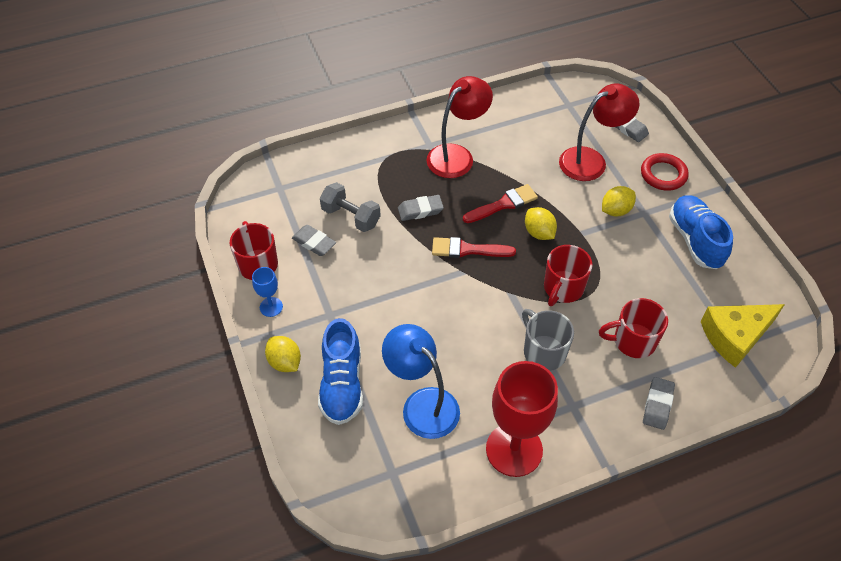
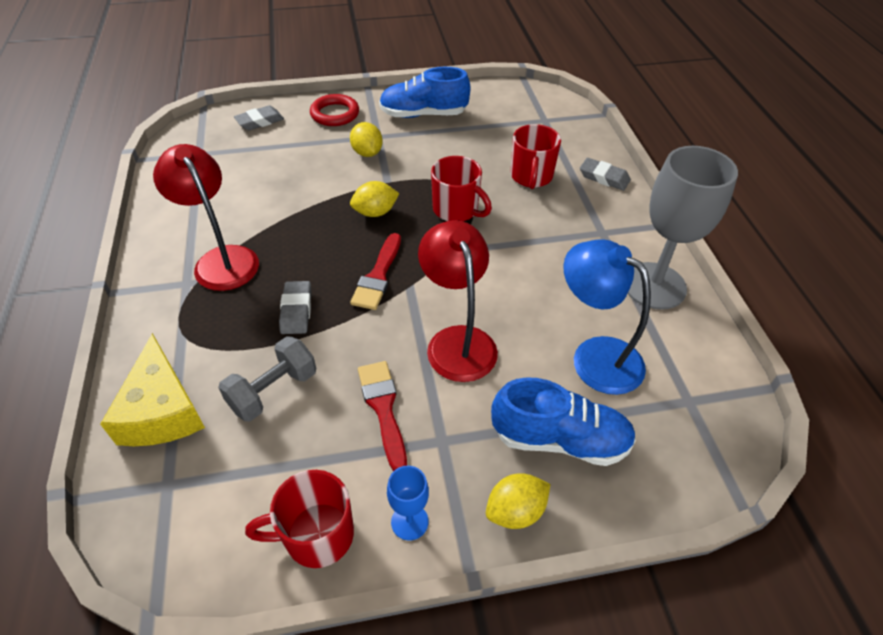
camera: 80 degrees left, 5 degrees down
(314, 243) = (304, 445): grey eraser -> none
(422, 404) = (595, 356): blue lamp -> blue lamp turned 75 degrees clockwise
(503, 204) = (321, 233): red brush -> red brush (383, 409)
(514, 450) = (654, 286): red goblet -> grey goblet
(543, 352) = (535, 240): grey mug -> none
(591, 160) = (291, 155): red lamp -> red lamp (457, 341)
(735, 336) = (535, 118): yellow cheese -> yellow cheese (162, 410)

